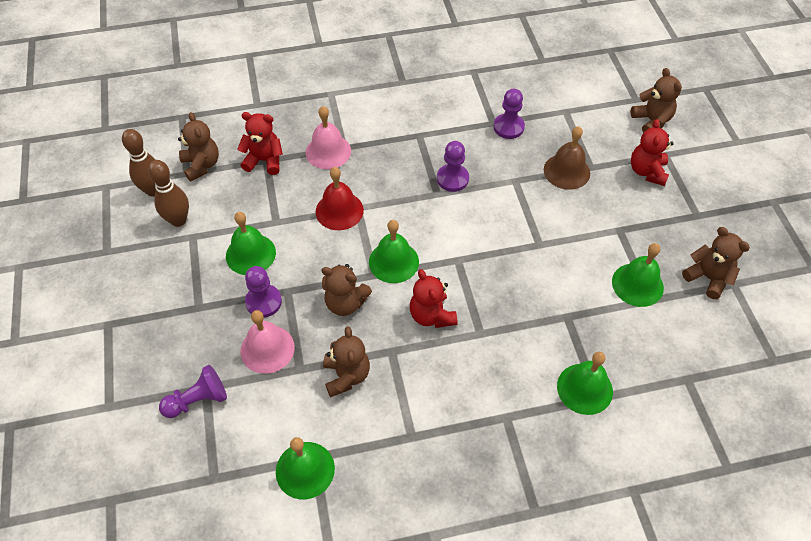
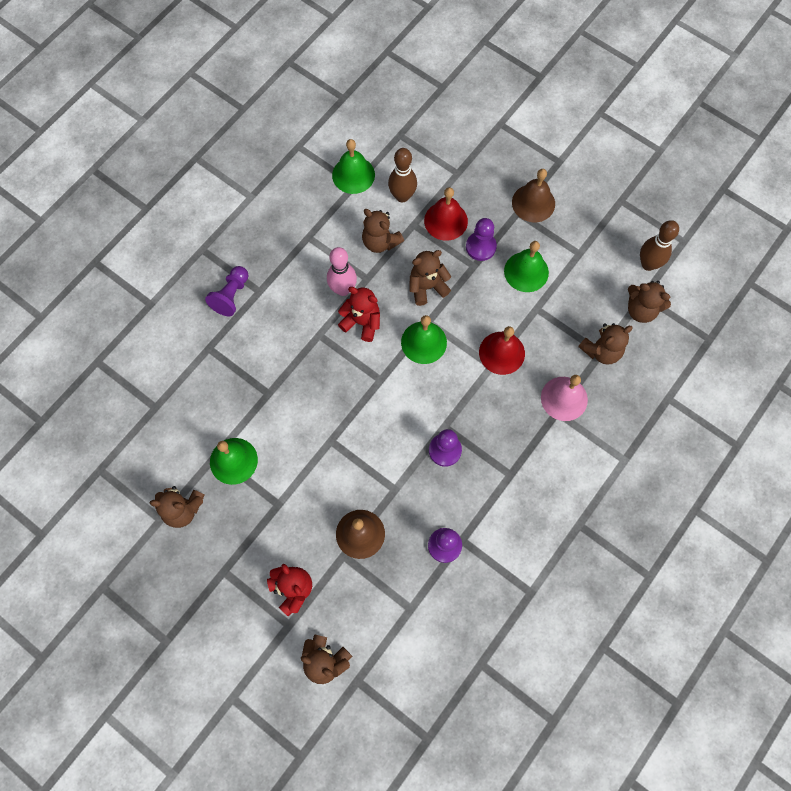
camera: 140 degrees right, 15 degrees up
(175, 305) = (533, 203): none -> brown bell
(178, 220) = (603, 257): brown bowling pin -> brown bowling pin (402, 196)
(198, 400) = (453, 163): purple pawn -> purple pawn (231, 296)
(264, 161) = (601, 351): red teddy bear -> brown teddy bear
(267, 349) = (446, 221): pink bell -> red bell
(423, 357) = (343, 289): none -> pink bowling pin
(584, 388) = (221, 347): green bell -> none

